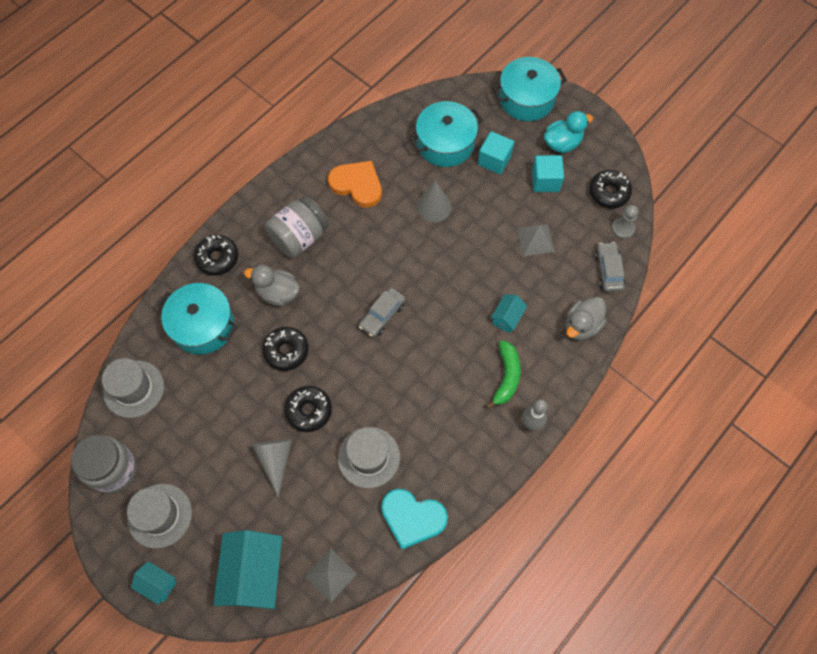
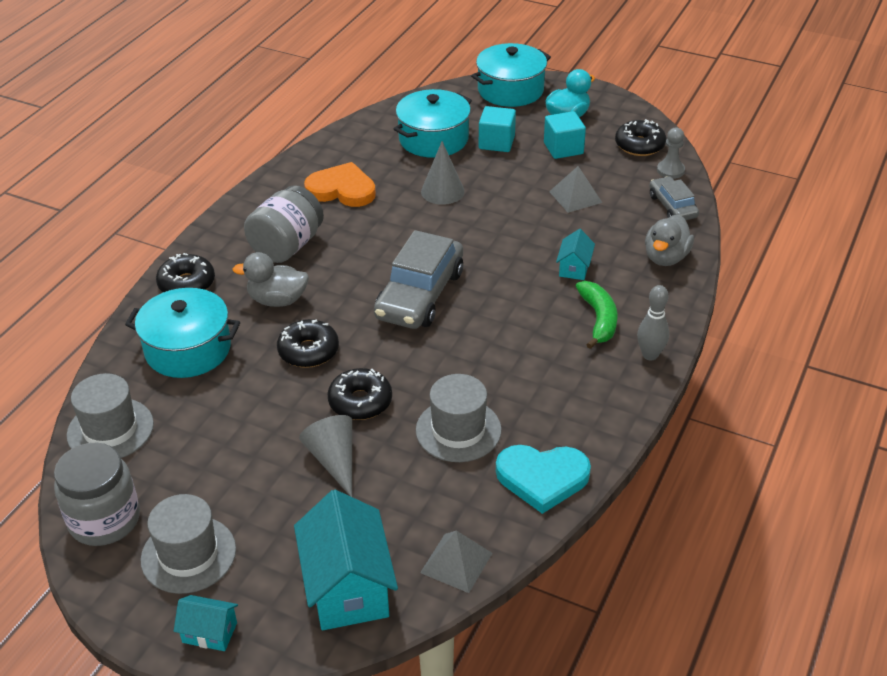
camera: 15 degrees left, 25 degrees down
(382, 315) = (420, 295): grey car -> grey car, size x1.81

